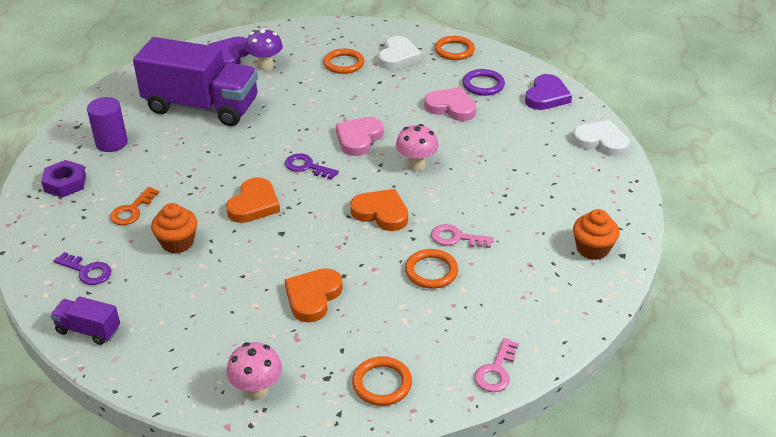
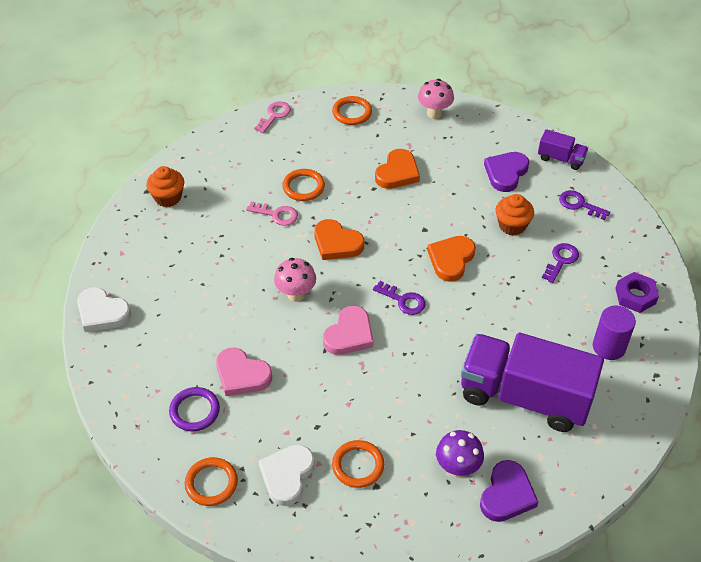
camera: 175 degrees left, 10 degrees up
(132, 210) = (561, 260): orange key -> purple key
(546, 96) = (128, 385): purple heart -> purple heart (506, 173)

